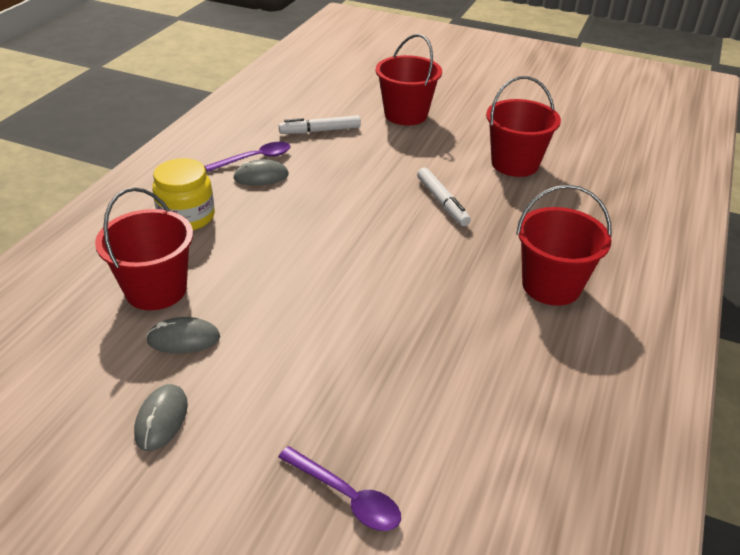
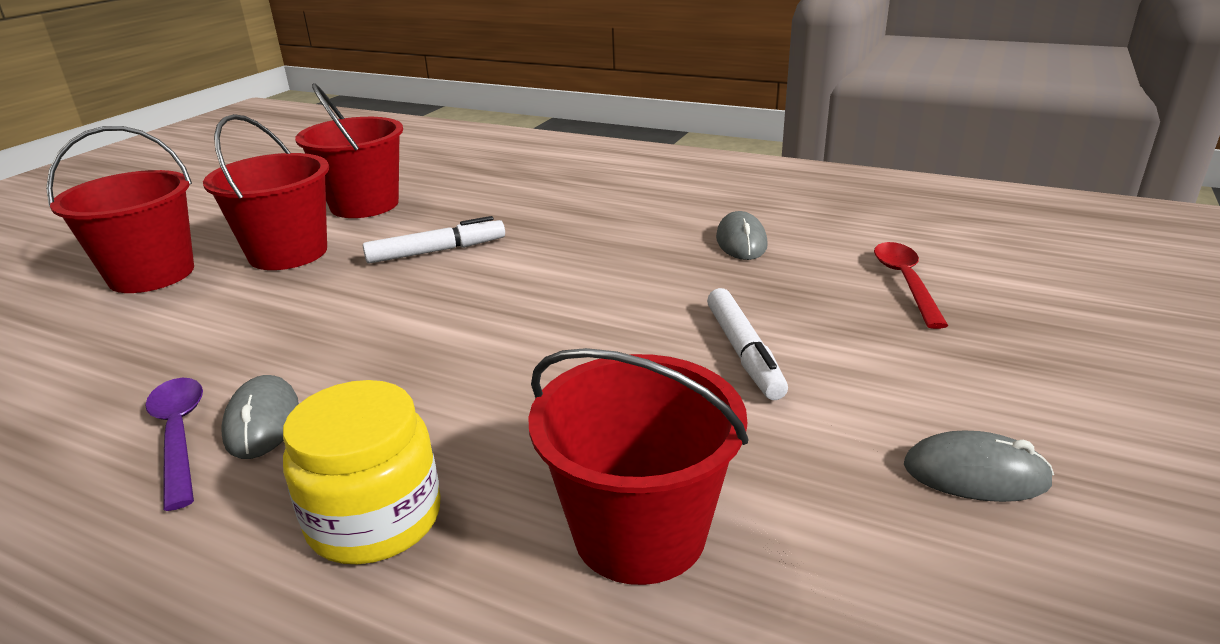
camera: 85 degrees left, 10 degrees down
(183, 339) = (779, 473): grey mouse -> grey mouse (741, 242)
(320, 131) = (129, 358): white marker -> white marker (743, 352)
(346, 496) = (1004, 312): purple spoon -> none
(401, 442) = (905, 282): none -> red spoon
(551, 286) = (626, 200): red bucket -> red bucket (288, 253)

